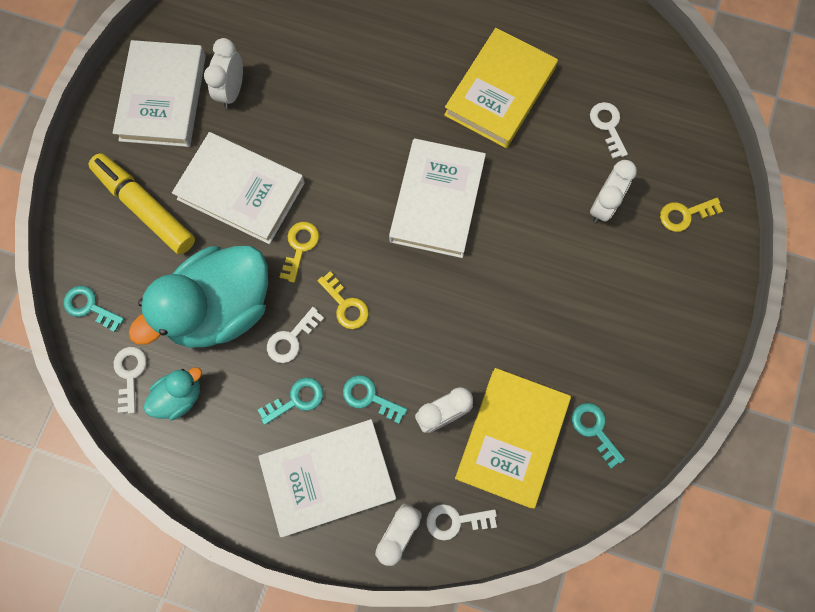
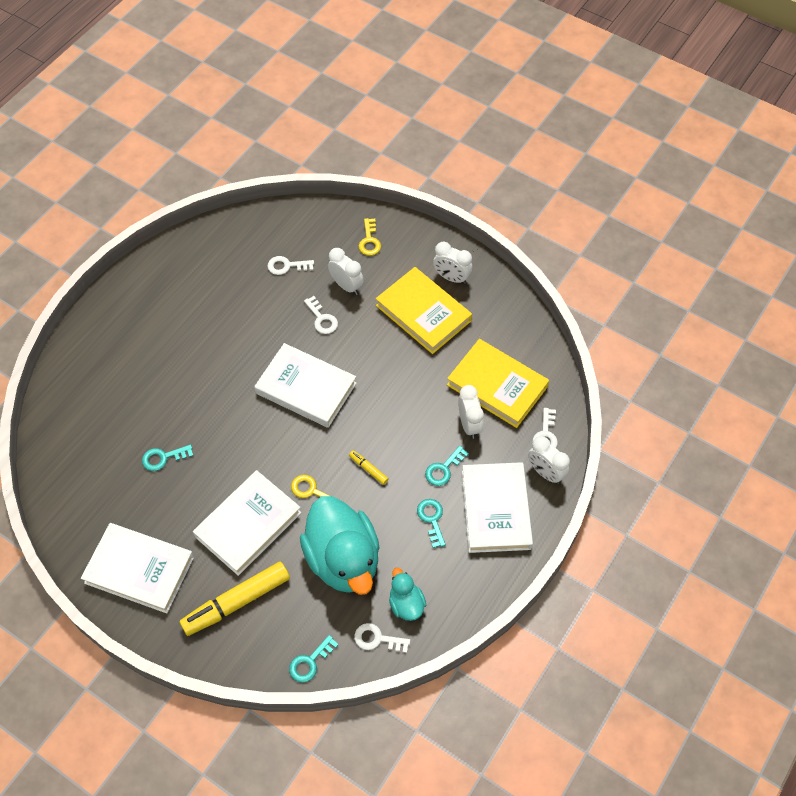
camera: 75 degrees left, 15 degrees down
(232, 91) = (156, 514): white clock -> white clock (451, 278)
(291, 339) = (383, 513): white key -> white key (322, 319)
(346, 305) = (368, 469): yellow key -> yellow marker
(500, 92) = (233, 325): yellow book -> yellow book (423, 313)
(594, 429) = (504, 335): turquoise key -> turquoise key (163, 458)

